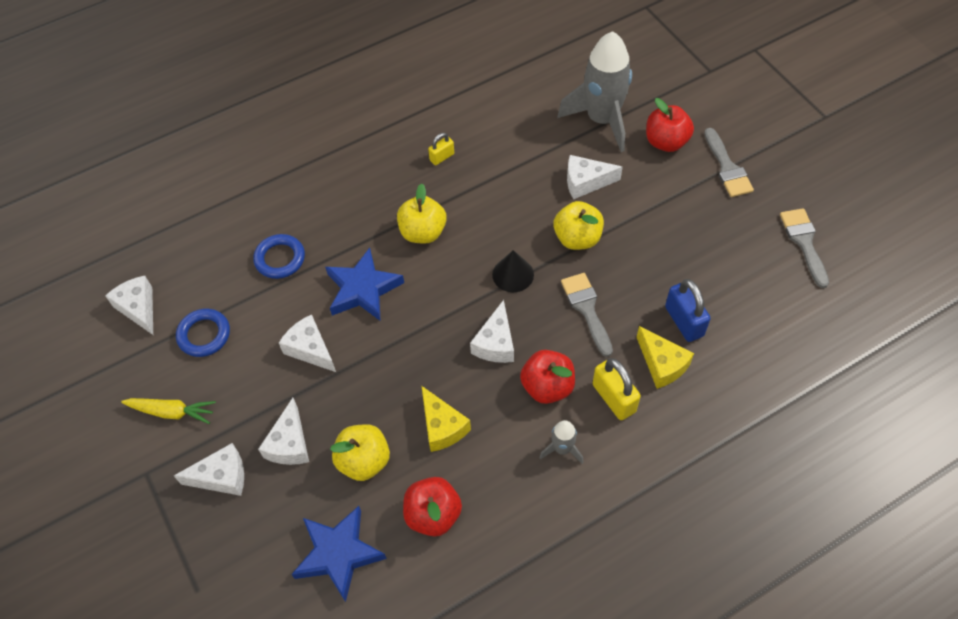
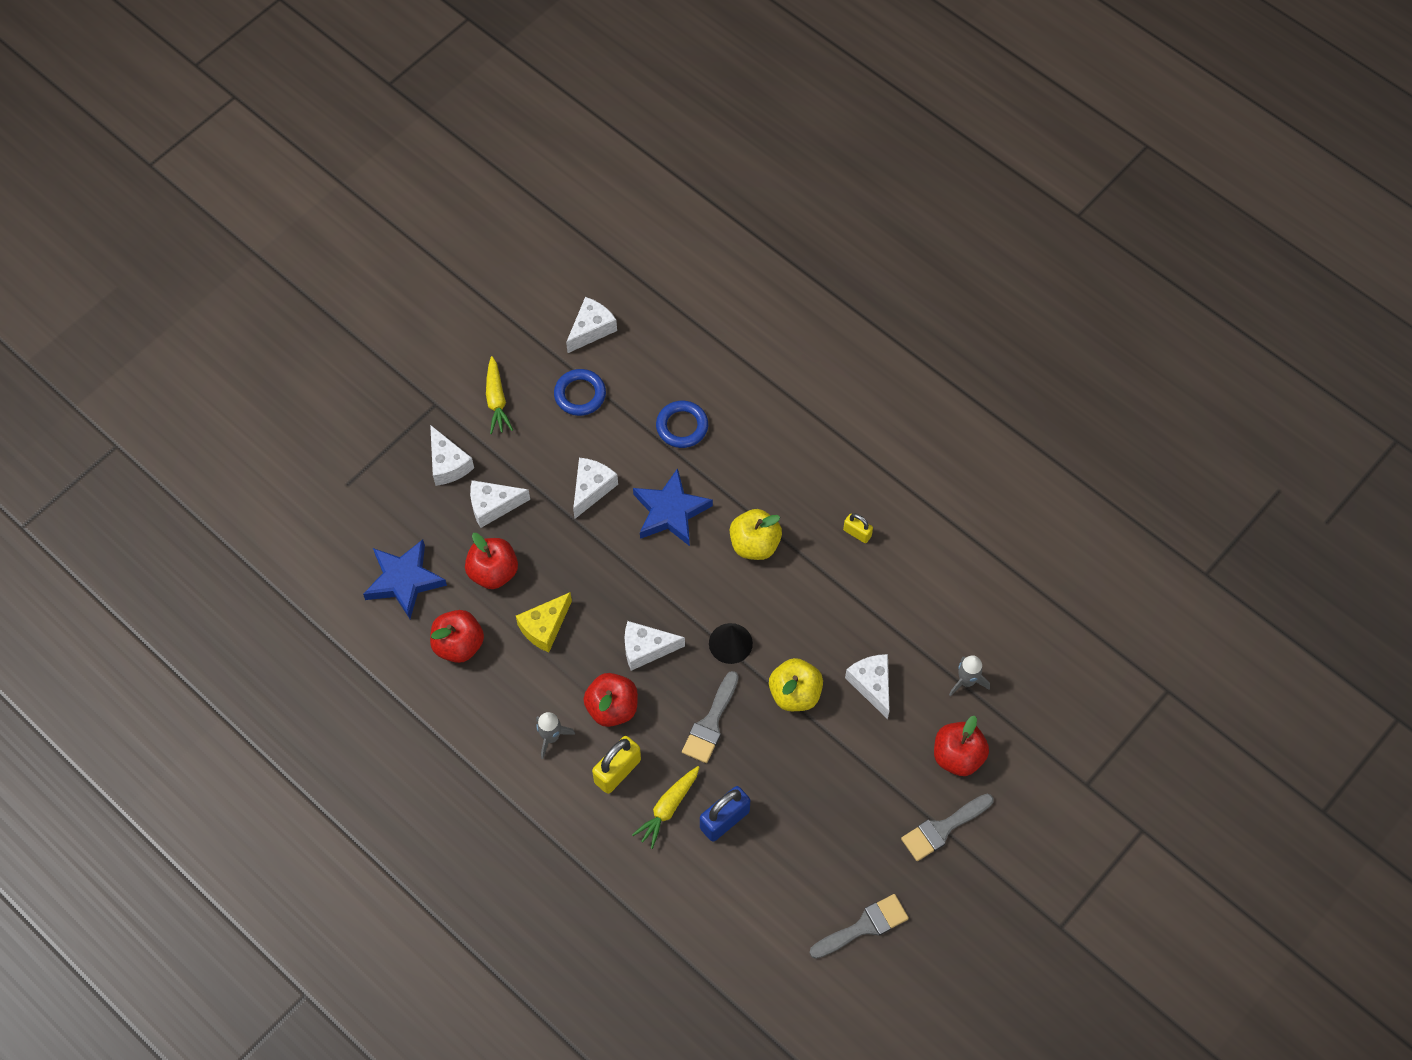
camera: 70 degrees right, 5 degrees up
(364, 461) = (493, 572): yellow apple -> red apple
(586, 309) = (710, 723): grey brush -> grey brush turned 150 degrees clockwise
(602, 120) = (967, 681): grey rocket -> grey rocket, size x0.45
(662, 364) = (668, 808): yellow cheese -> yellow carrot

